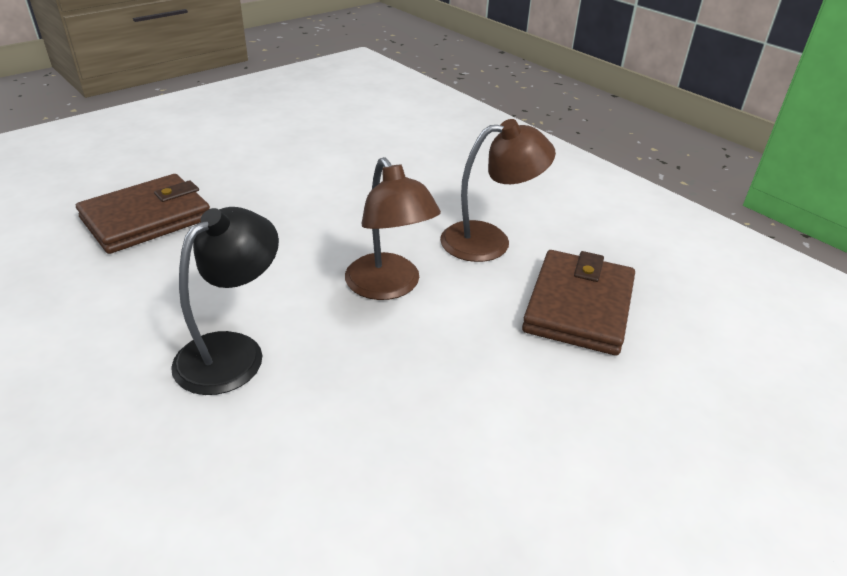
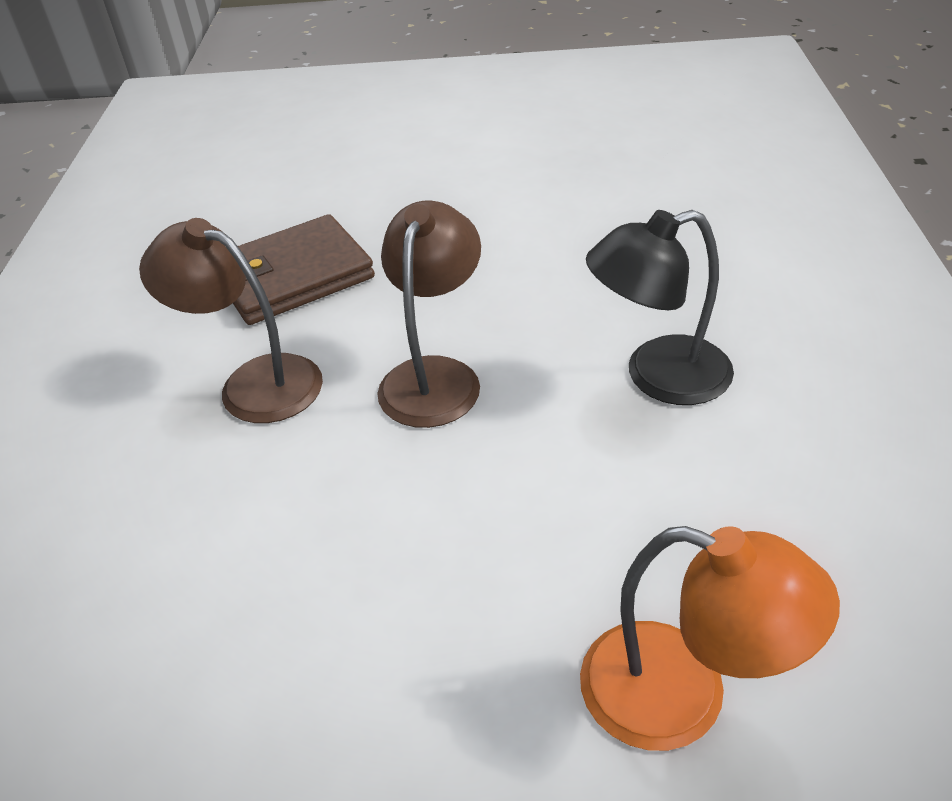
camera: 135 degrees left, 5 degrees up
(146, 219) = (682, 696): brown wallet -> orange lamp

